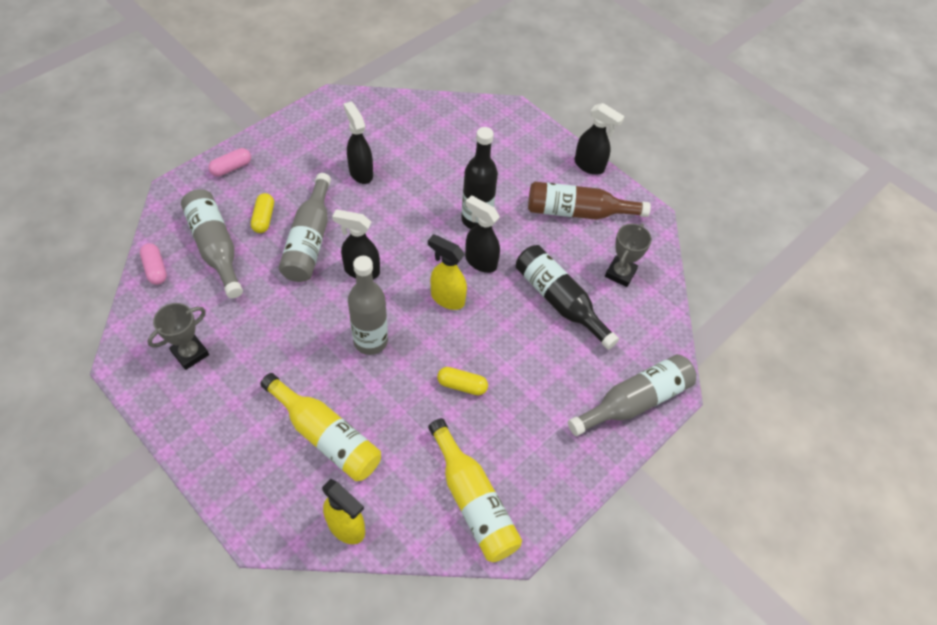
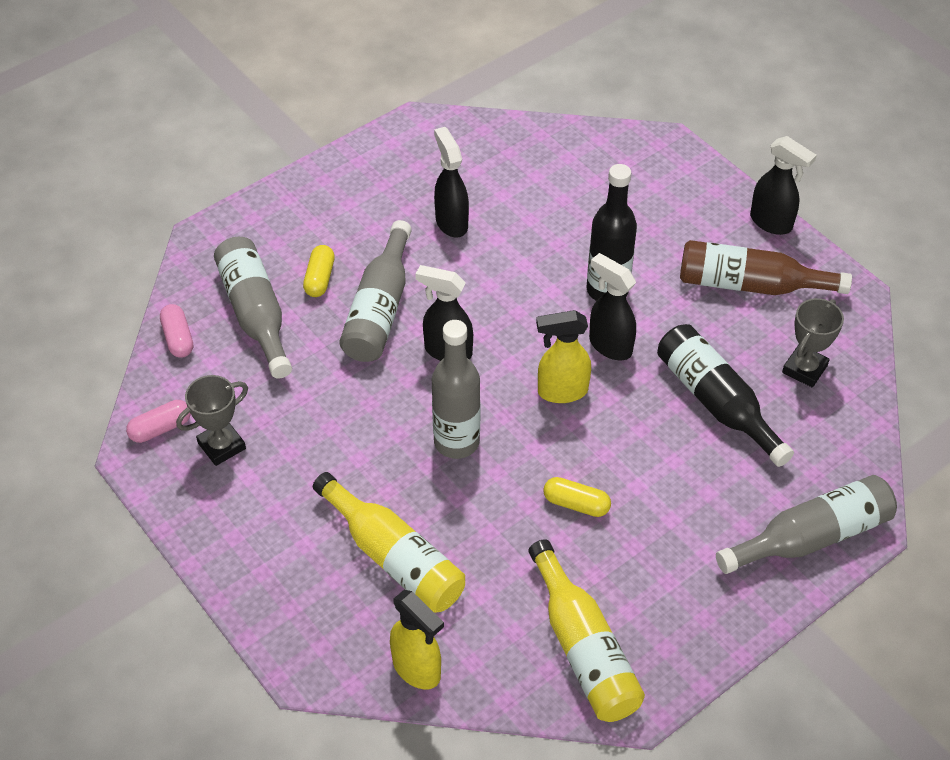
camera: 10 degrees right, 5 degrees down
(231, 168) = (278, 211): pink capsule -> pink capsule (161, 428)
(447, 298) = (561, 391): yellow spray bottle -> yellow spray bottle turned 45 degrees counterclockwise

